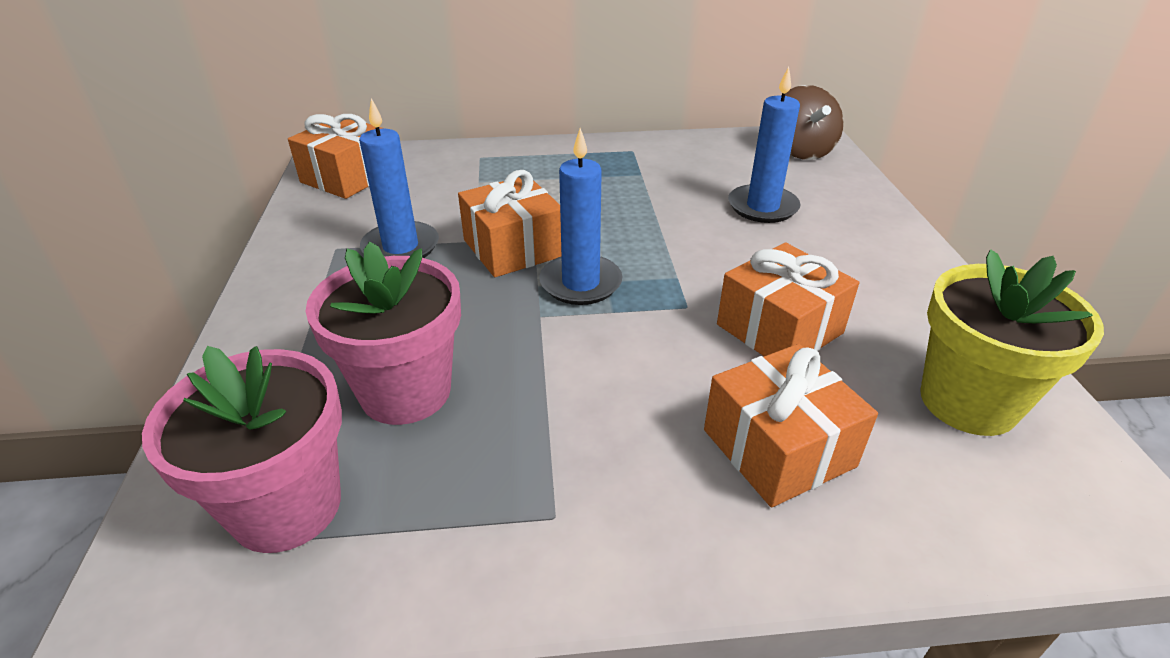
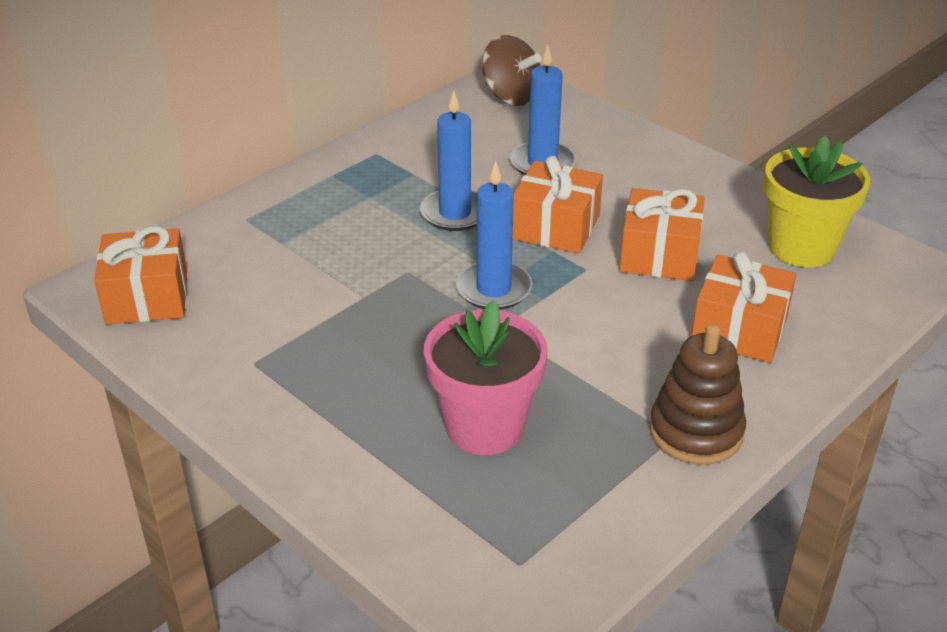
camera: 40 degrees left, 0 degrees up
(286, 507) = (517, 530): pink flower pot -> none
(401, 247) = (309, 333): blue candle -> blue candle (455, 213)
(513, 248) = (403, 287): orange gift -> orange gift (555, 227)
(584, 529) = (696, 431): none -> brown stacking toy

